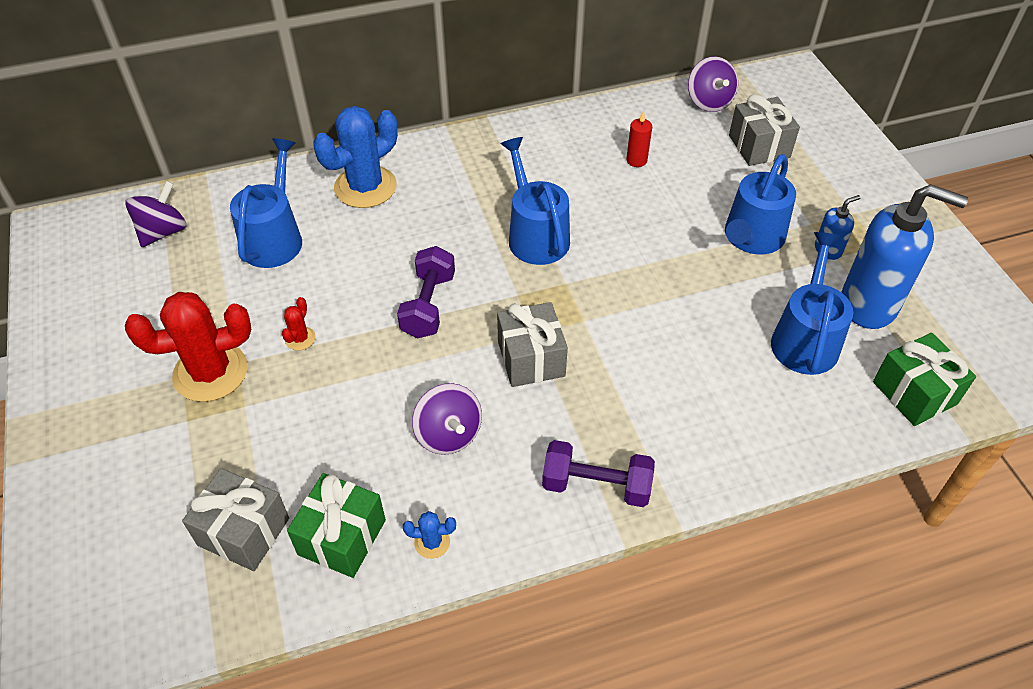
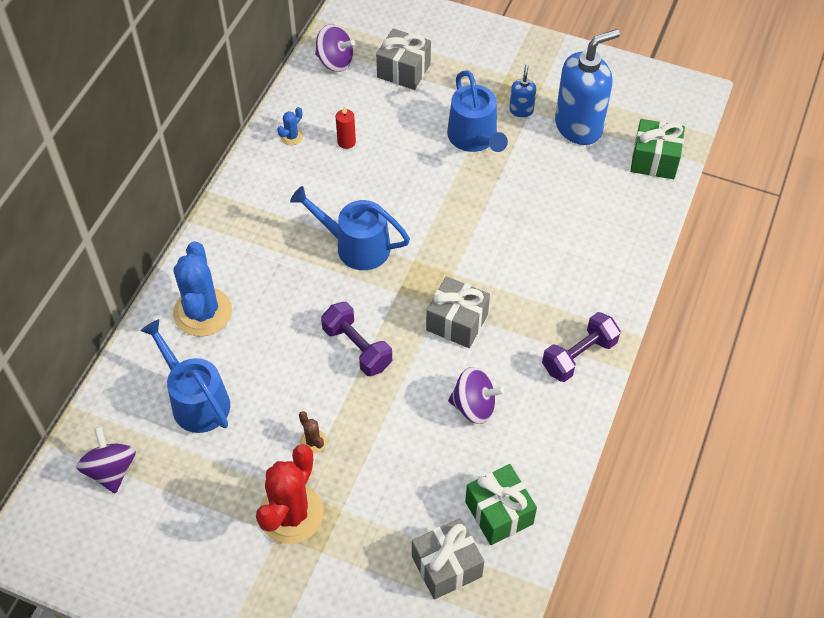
camera: 50 degrees left, 5 degrees up
(300, 338) = (313, 441): red cactus -> brown cactus
(432, 542) = (544, 466): blue cactus -> blue cactus (291, 136)
(805, 339) = (573, 177): blue watering can -> none

